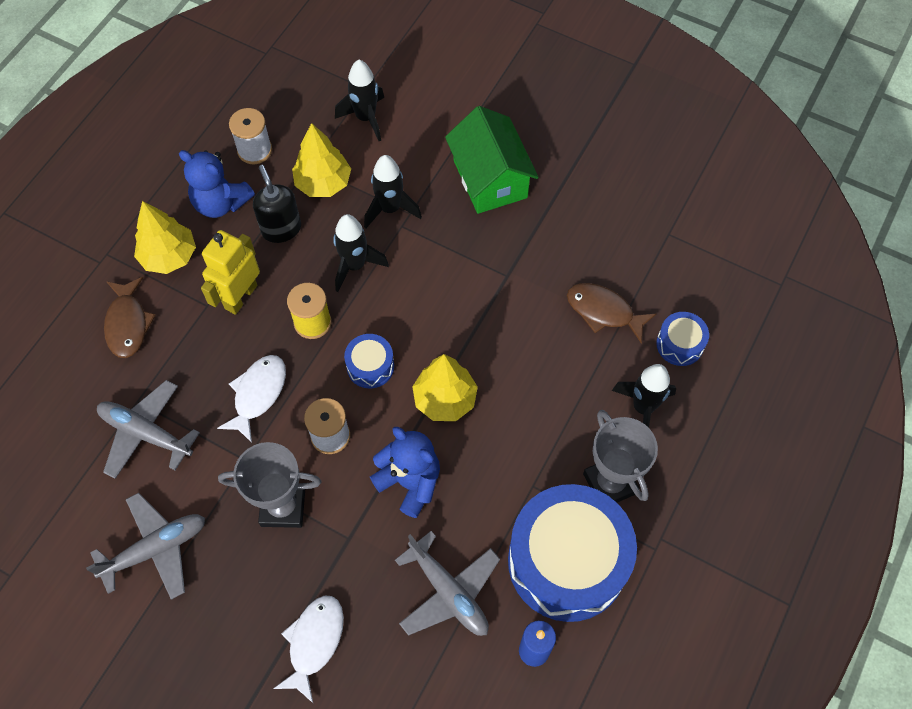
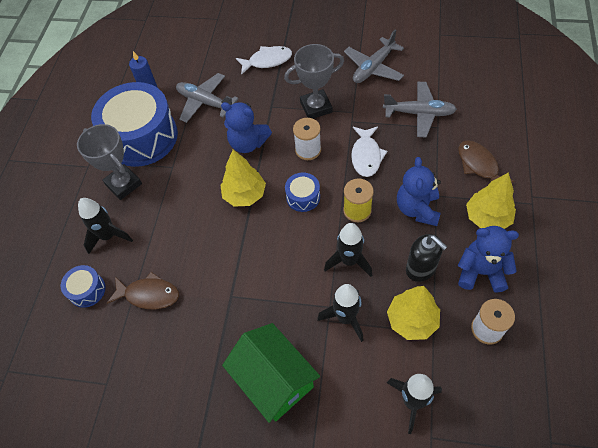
camera: 165 degrees right, 5 degrees down
(240, 297) = (417, 209): yellow robot -> blue teddy bear
(314, 642) = (267, 61): white fish -> white fish turned 105 degrees counterclockwise

